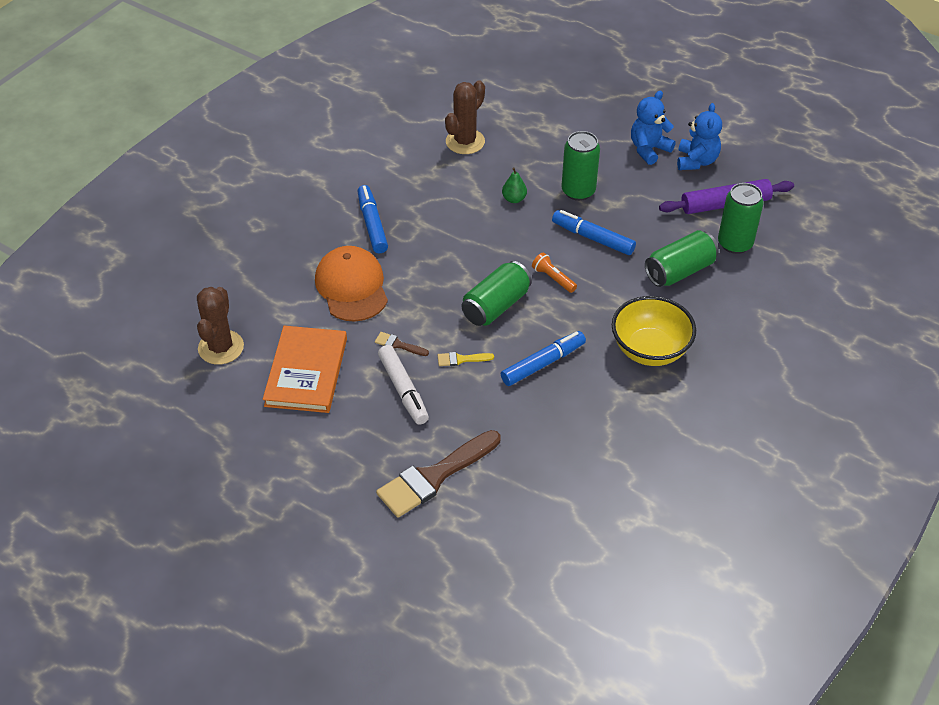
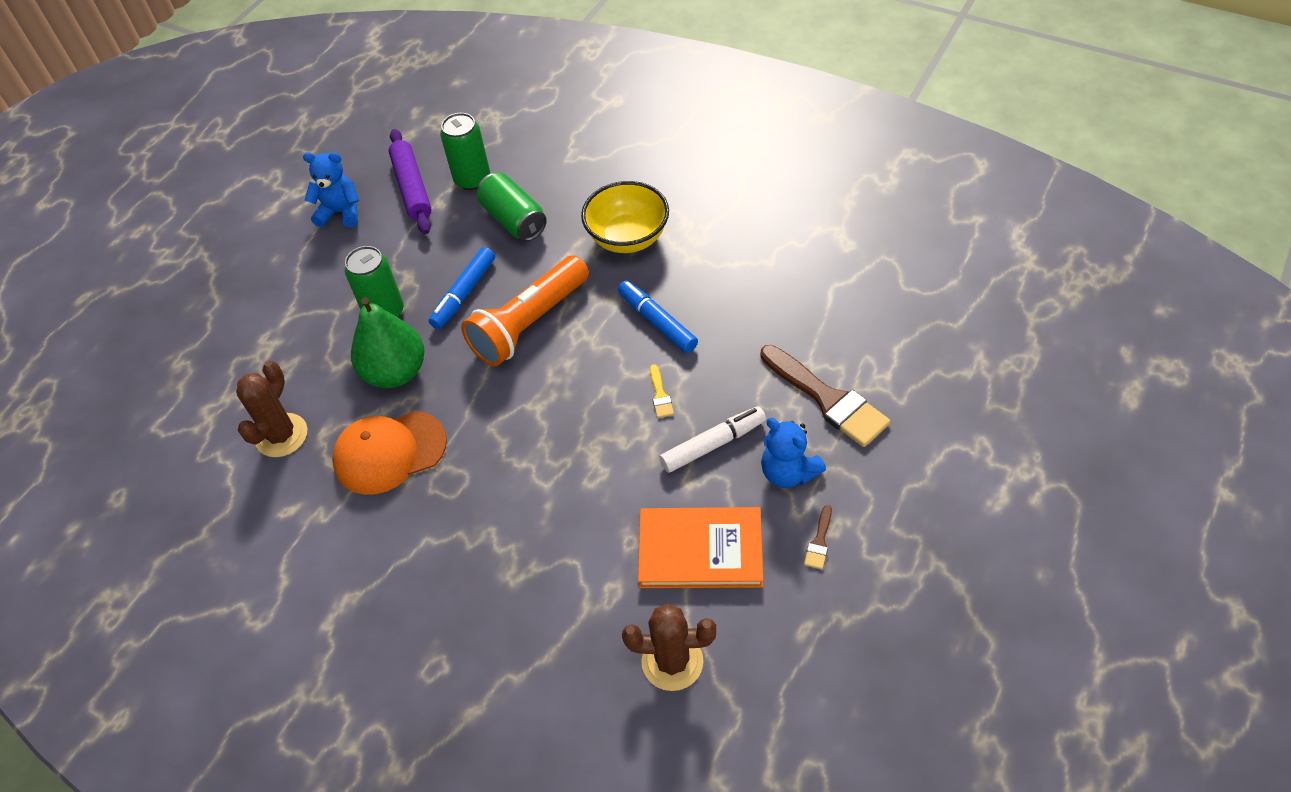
camera: 90 degrees left, 5 degrees up
(352, 287) = (552, 524): orange cap -> orange cap (389, 452)
(372, 224) = (438, 519): blue marker -> none
(398, 345) = (645, 459): brown brush -> brown brush (819, 542)
(465, 142) = (281, 435): brown cactus -> brown cactus turned 75 degrees clockwise
(496, 306) = (575, 372): green can -> none
(514, 199) = (395, 372): green pear -> green pear, size x2.29
(553, 278) = (529, 324): orange flashlight -> orange flashlight, size x2.46
(649, 149) = (316, 253): blue teddy bear -> blue teddy bear (788, 472)

